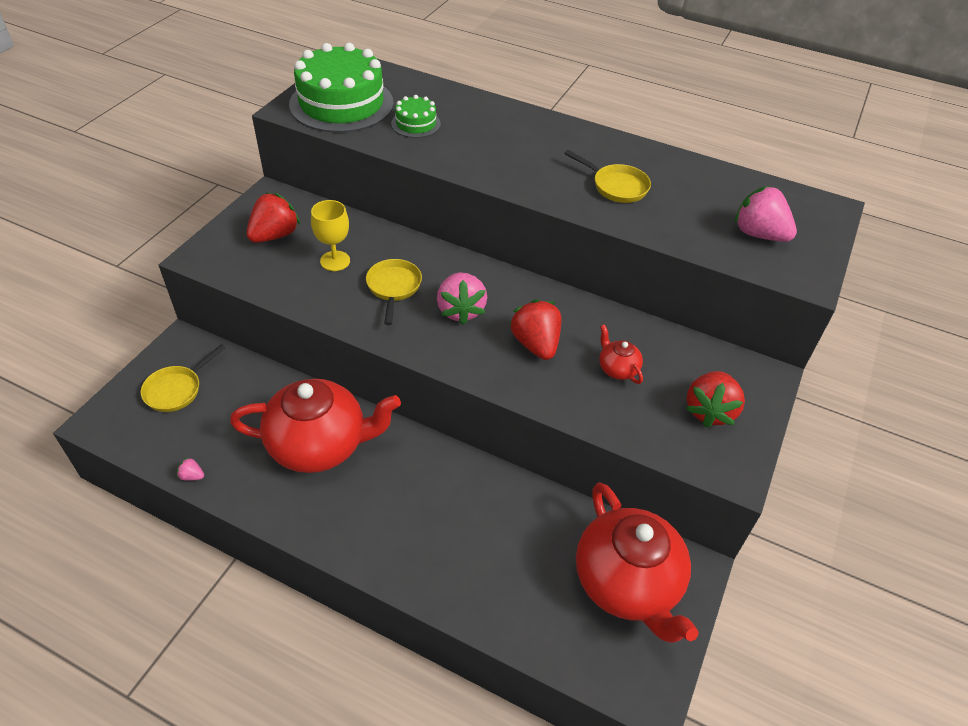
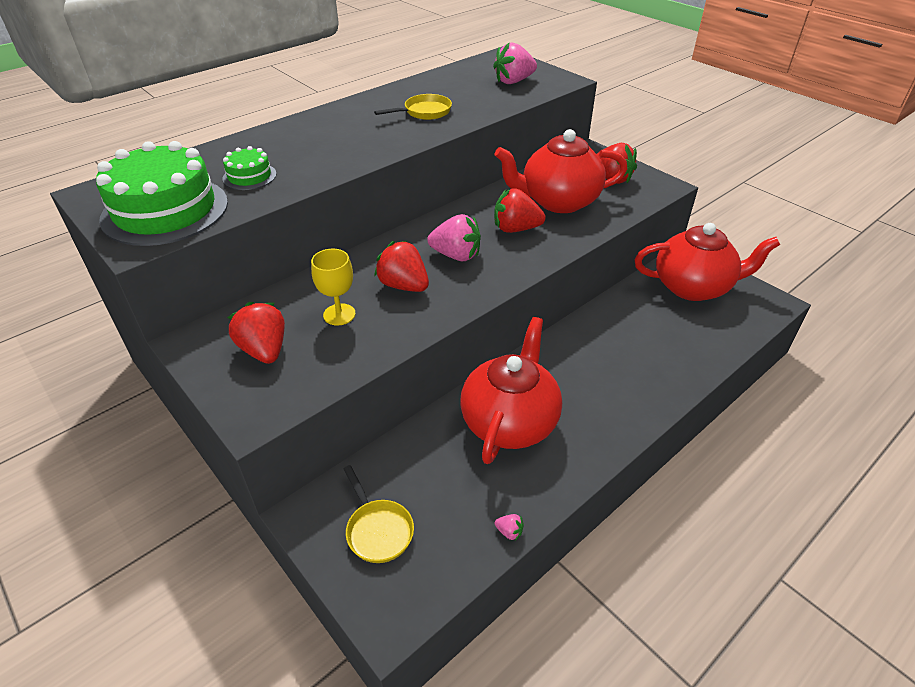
camera: 65 degrees left, 5 degrees down
(192, 476) = (509, 532): pink strawberry -> pink strawberry turned 105 degrees counterclockwise
(393, 288) = (403, 286): yellow pan -> red strawberry
(617, 369) = (558, 201): red teapot -> red teapot, size x2.39

